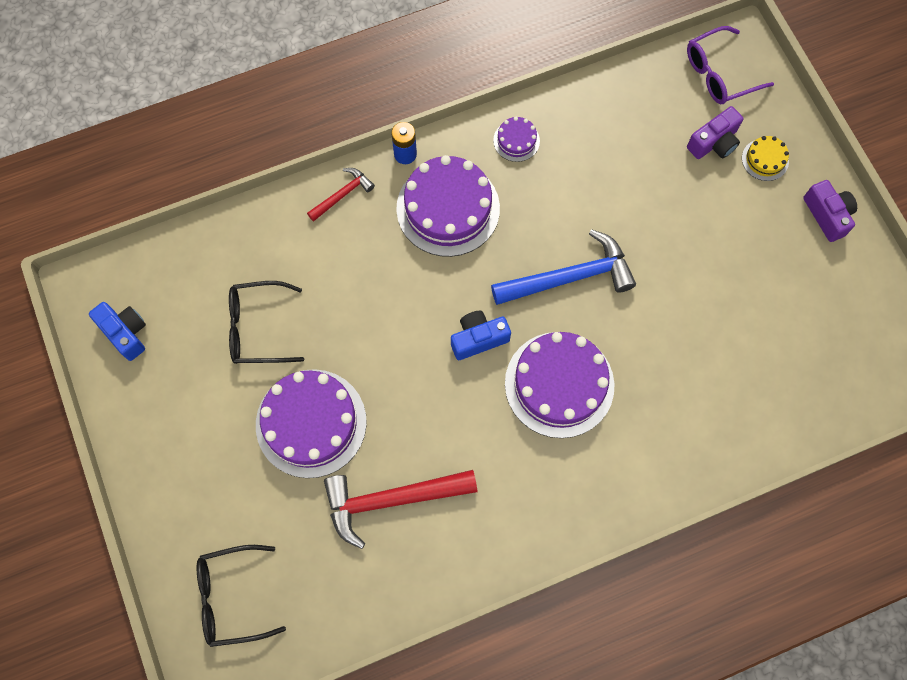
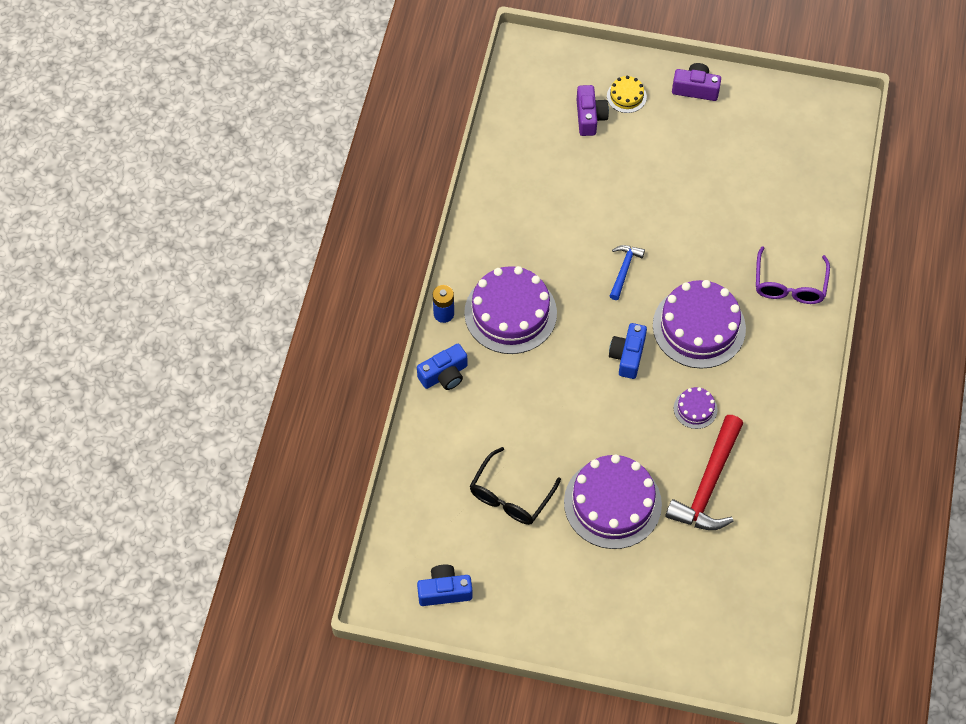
camera: 55 degrees left, 10 degrees down
(232, 597) = (708, 632): black glasses -> none
(343, 194) = (444, 375): red hammer -> blue camera
(516, 140) = (490, 236): purple cake -> purple cake (695, 409)
(570, 277) = (624, 269): blue hammer -> blue hammer, size x0.52
(719, 74) = (539, 79): purple glasses -> purple glasses (789, 285)

